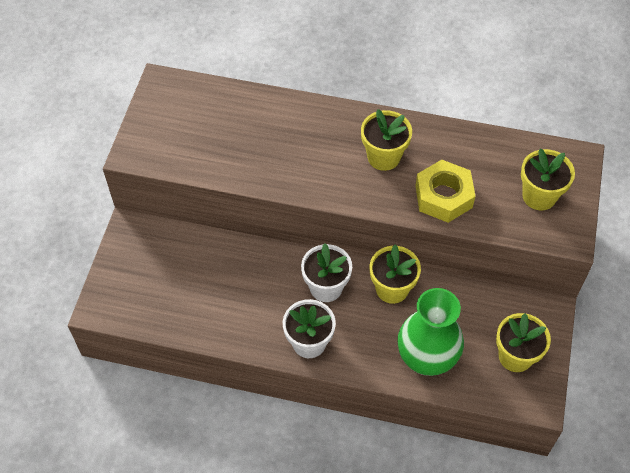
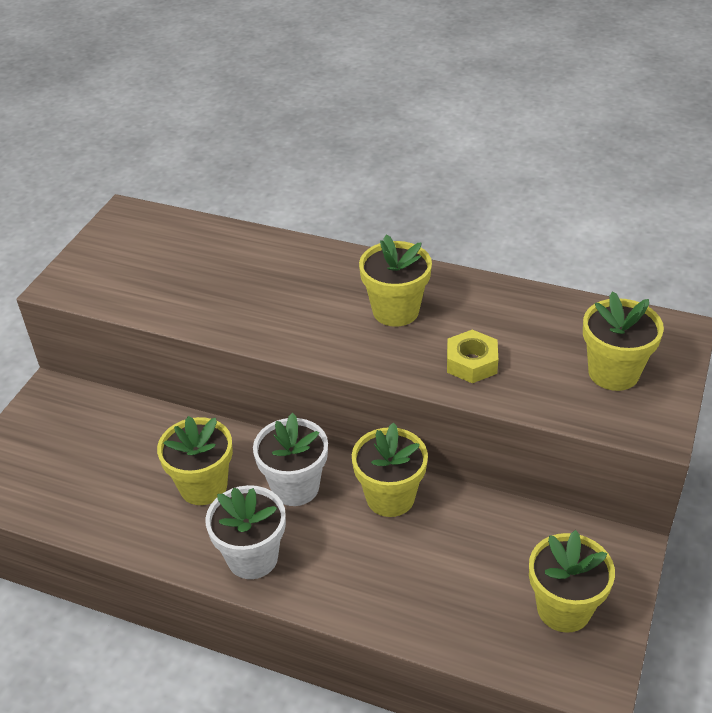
camera: 10 degrees right, 15 degrees down
(262, 293) = (203, 486): none -> yellow flower pot
(426, 358) = (424, 597): green vase -> none
(443, 196) = (471, 363): yellow nut -> yellow nut, size x0.64

